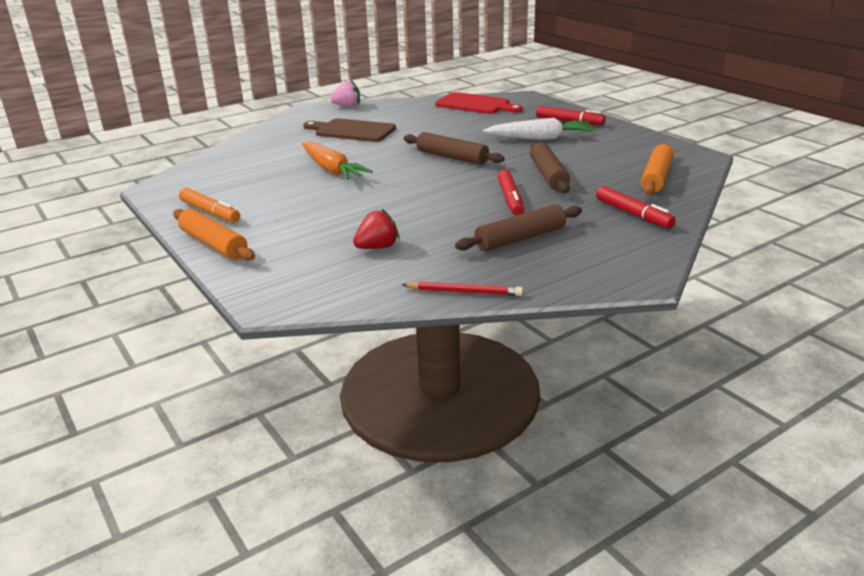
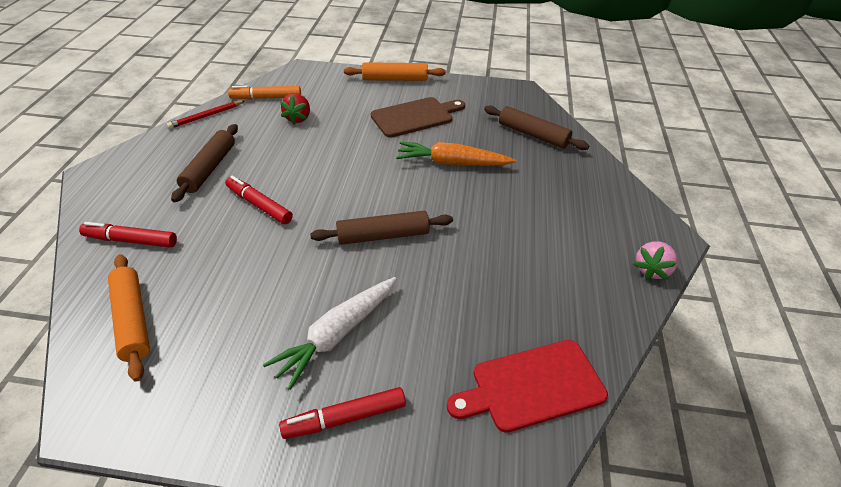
camera: 130 degrees right, 15 degrees up
(210, 212) = (445, 93): orange marker -> orange marker (266, 98)
(352, 131) = (545, 224): brown cutting board -> brown cutting board (415, 117)
(548, 175) = (256, 258): brown rolling pin -> brown rolling pin (533, 135)

